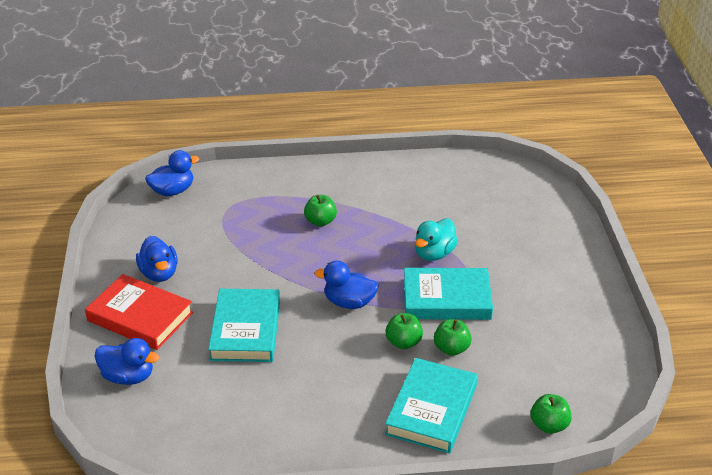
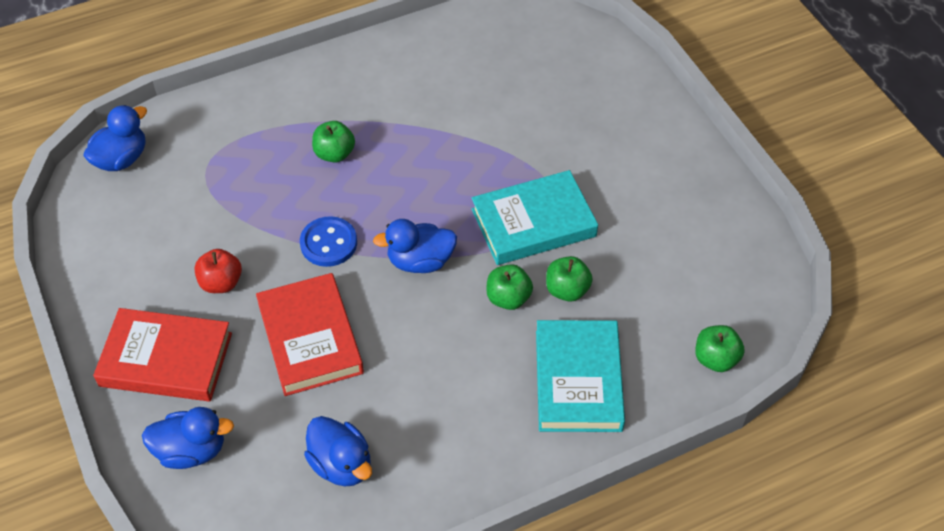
camera: 20 degrees left, 15 degrees up
(159, 273) = (161, 288): blue duck -> blue duck (341, 464)
(201, 280) = (221, 283): none -> red apple
(246, 330) = (310, 338): turquoise book -> red book
(288, 275) = (328, 243): none -> blue button
(434, 253) = (492, 162): turquoise duck -> none

